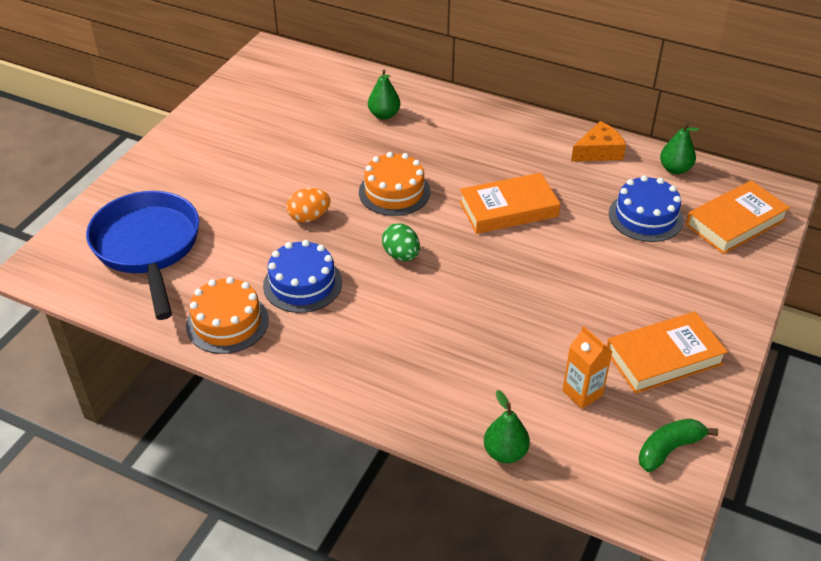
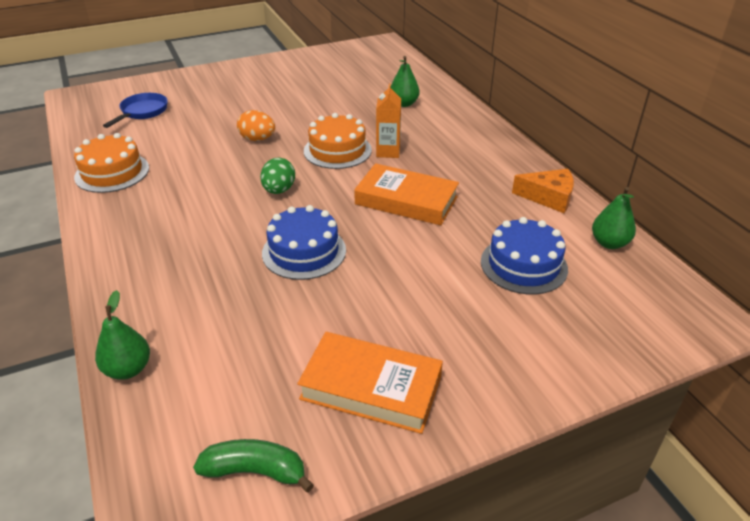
camera: 40 degrees right, 5 degrees down
(148, 248) = (142, 112): blue pan -> blue pan, size x0.52
(302, 284) = (189, 174): blue cake -> blue cake (304, 251)
(582, 393) = (256, 367): orange carton -> orange carton (388, 152)
(735, 222) = (616, 317): orange book -> none

